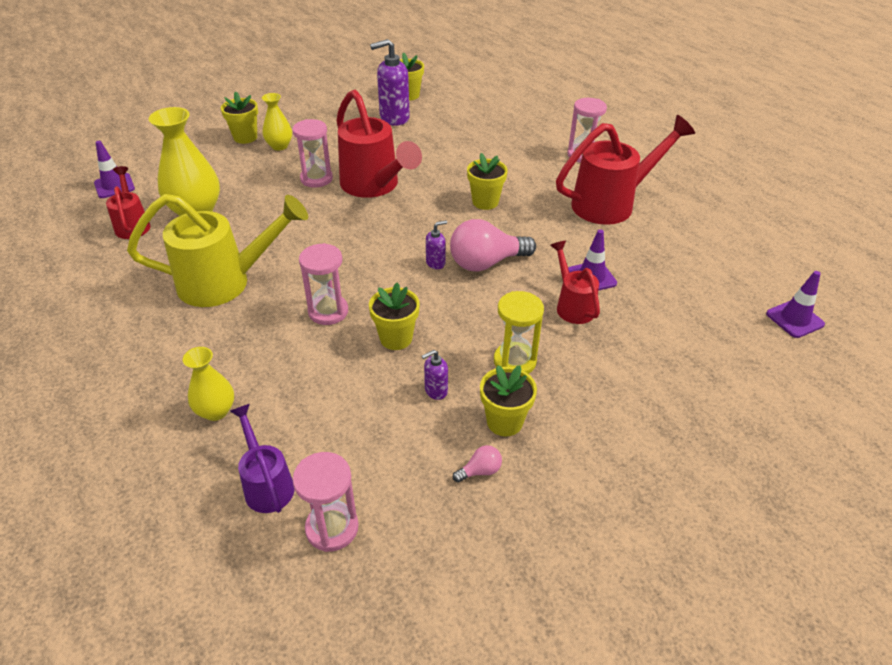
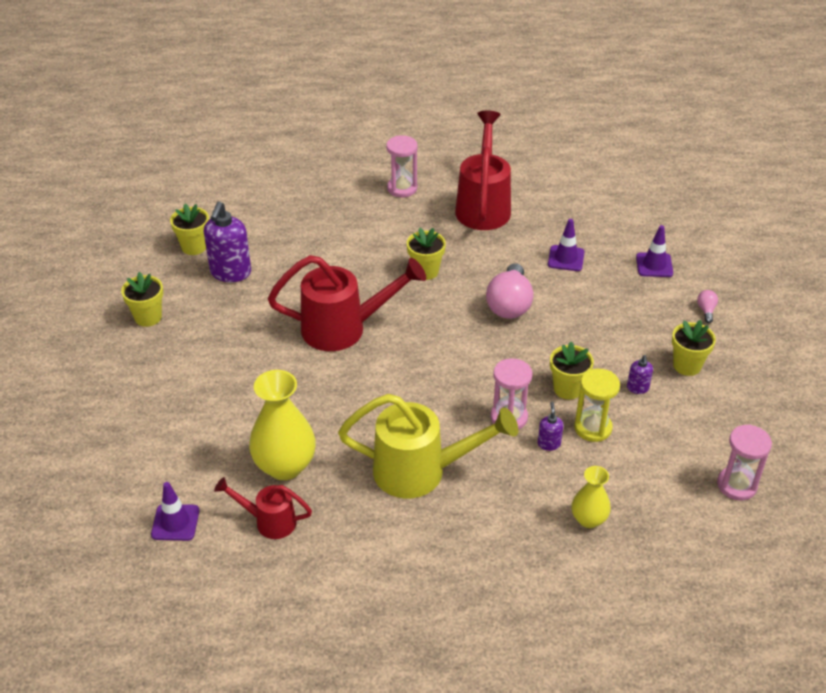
camera: 60 degrees left, 0 degrees up
(226, 282) = (422, 472): yellow watering can -> yellow watering can turned 75 degrees clockwise
(245, 137) = (166, 391): yellow flower pot -> yellow flower pot (148, 317)
(266, 483) = (680, 508): purple watering can -> none
(279, 146) = (209, 370): yellow vase -> none
(316, 179) = (297, 363): pink hourglass -> none
(435, 263) = (489, 332): purple soap dispenser -> purple soap dispenser (549, 444)
(480, 471) = (724, 395): pink light bulb -> pink light bulb (706, 310)
(514, 361) = (631, 336): yellow hourglass -> yellow hourglass (593, 428)
(572, 305) = (590, 282): red watering can -> none
(794, 319) = (670, 191): purple traffic cone -> purple traffic cone (654, 265)

